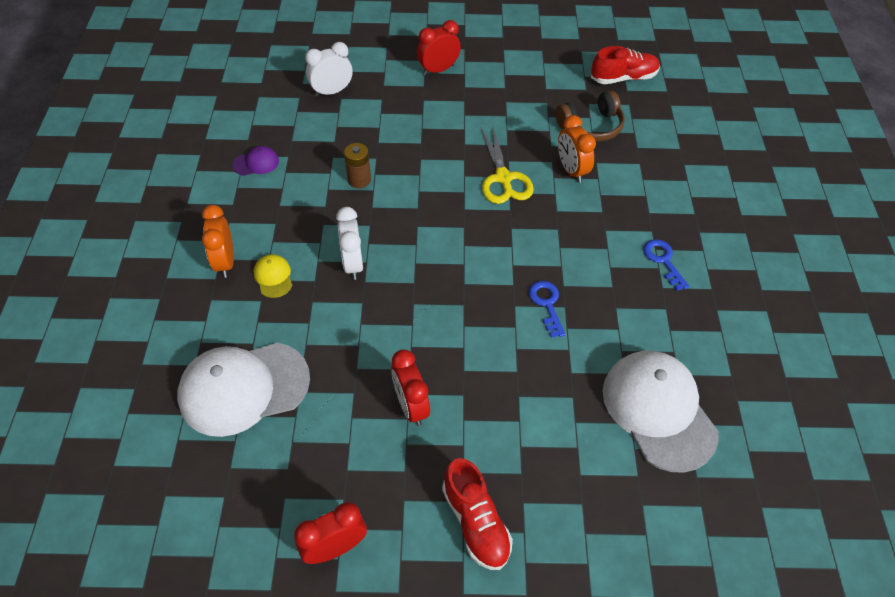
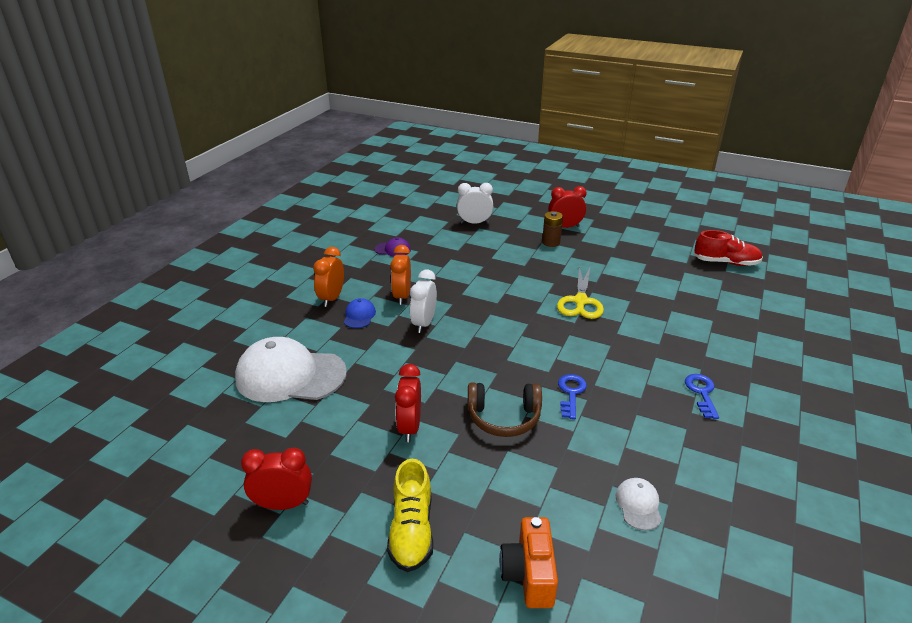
camera: 25 degrees right, 20 degrees down
(273, 277) = (359, 316): yellow cap -> blue cap
(359, 180) = (462, 275): brown battery -> brown battery (551, 242)
(476, 522) = (412, 530): red shoe -> yellow shoe
(571, 170) = (644, 310): orange clock -> orange clock (402, 296)
(591, 126) = (678, 286): brown headphones -> brown headphones (504, 417)
(599, 521) = (529, 574): none -> orange camera
(658, 411) = (638, 505): white cap -> white cap, size x0.43

